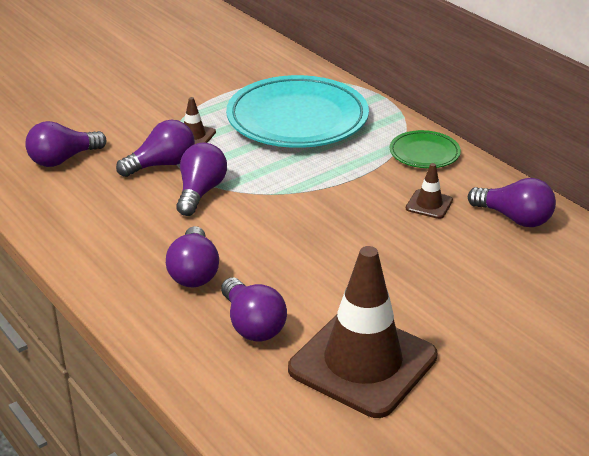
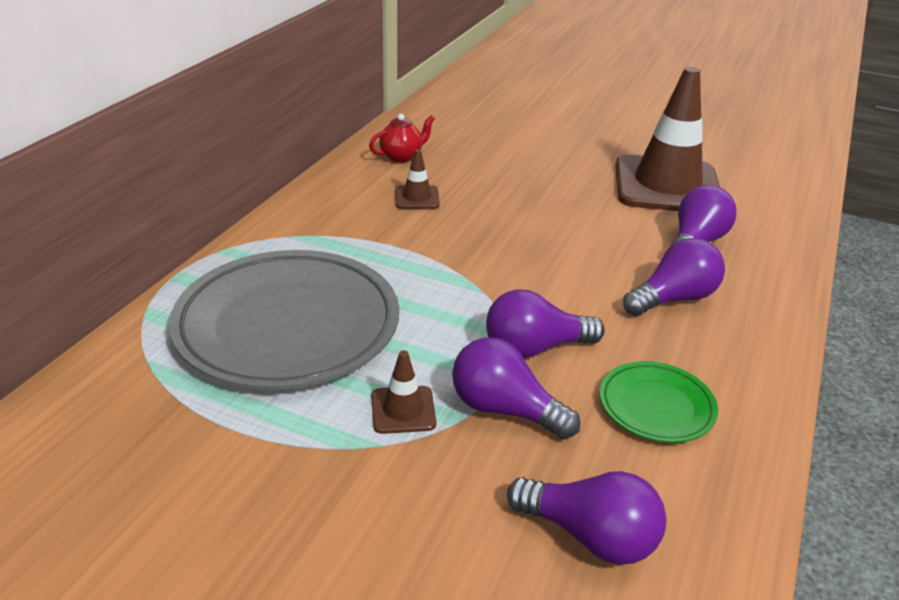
camera: 120 degrees left, 0 degrees up
(297, 119) = (288, 326): turquoise plate -> grey plate
(424, 153) = (315, 217): green plate -> green plate (656, 406)
(514, 218) = (402, 157): purple light bulb -> red teapot

